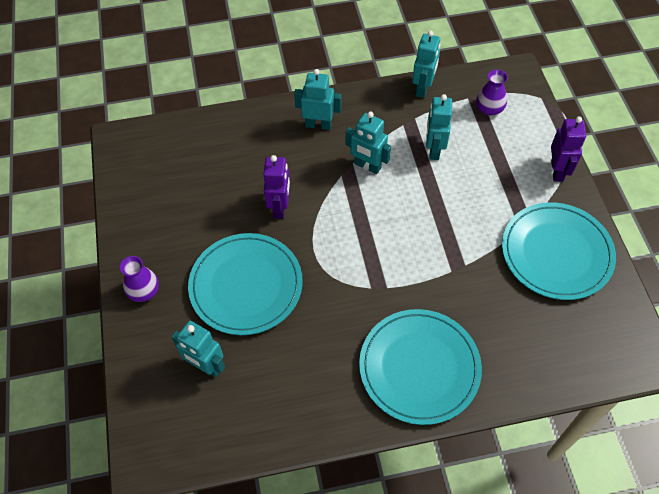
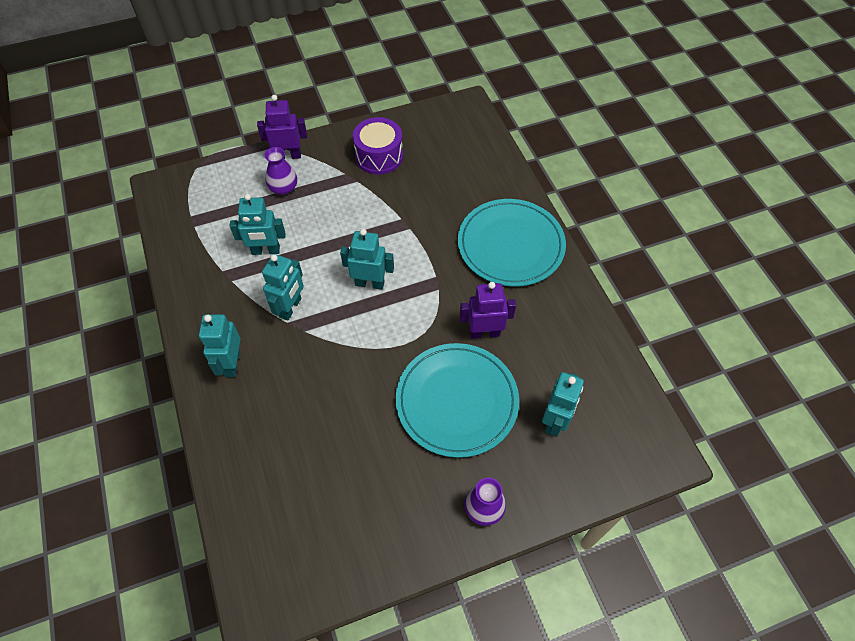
camera: 100 degrees left, 0 degrees up
(280, 207) = (353, 385): purple robot -> purple robot (484, 333)
(423, 88) = (178, 266): turquoise robot -> turquoise robot (370, 283)
(489, 109) = (210, 208): purple vase -> purple vase (283, 188)
(556, 253) = (379, 156): turquoise plate -> purple drum

